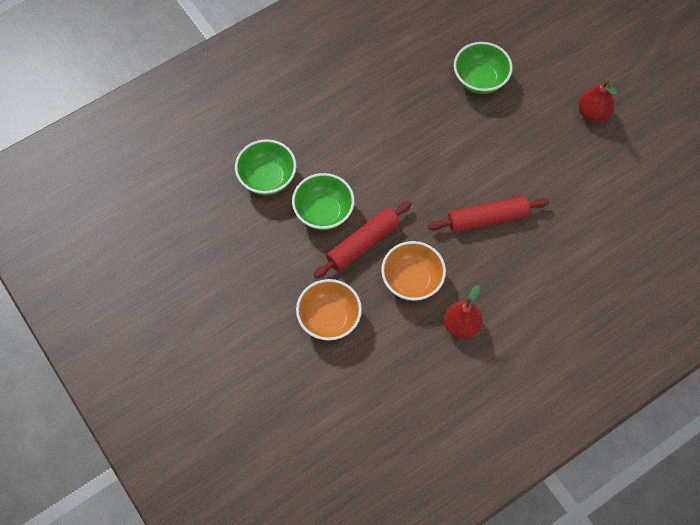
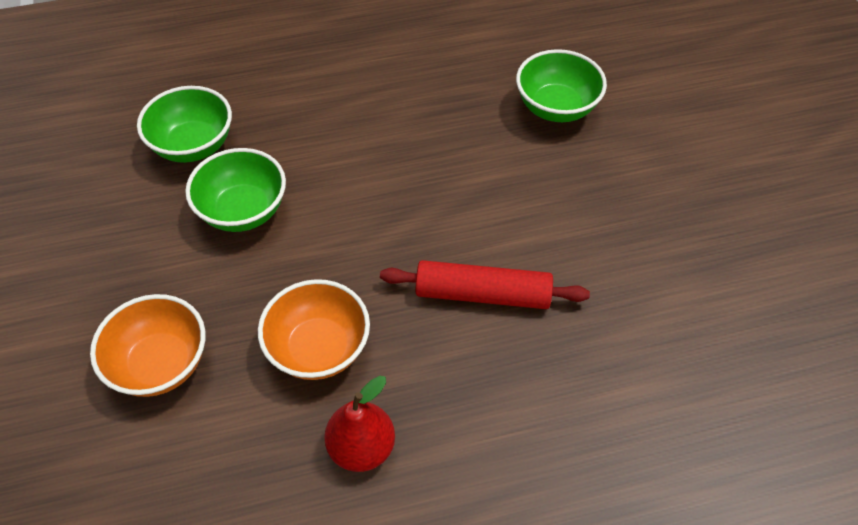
camera: 20 degrees right, 10 degrees down
(363, 244) = (275, 271): red rolling pin -> none
(593, 113) = (712, 195): red pear -> none

